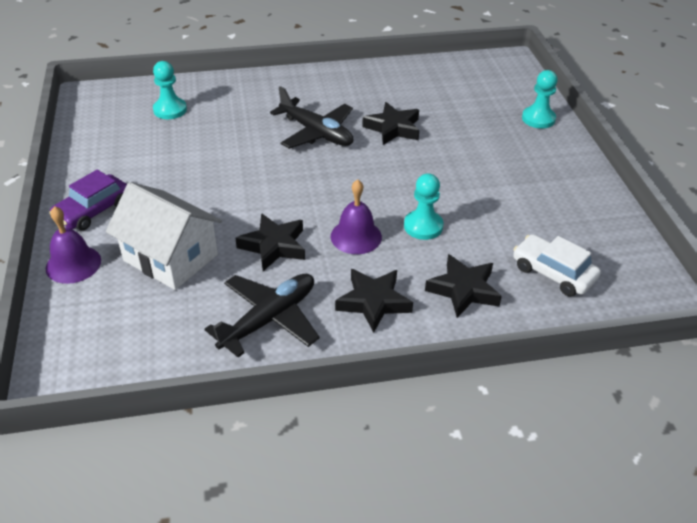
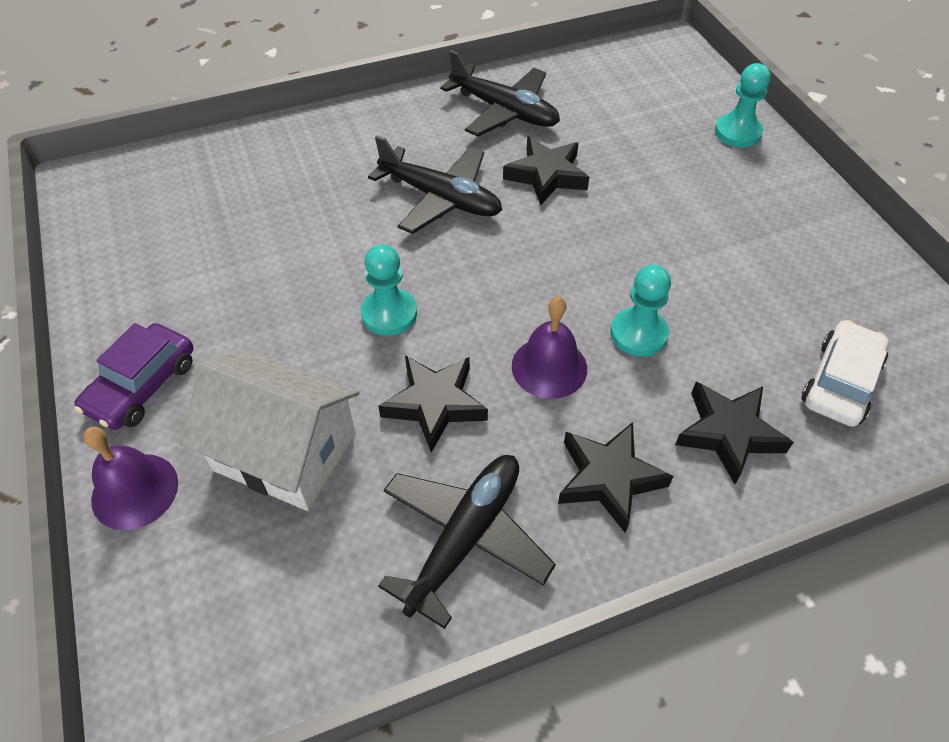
camera: 10 degrees left, 10 degrees up
(170, 110) = (215, 190): turquoise pawn -> turquoise pawn (389, 314)
(377, 87) = (504, 111): none -> black plane
(553, 273) = (840, 382): white car -> white car turned 90 degrees clockwise

